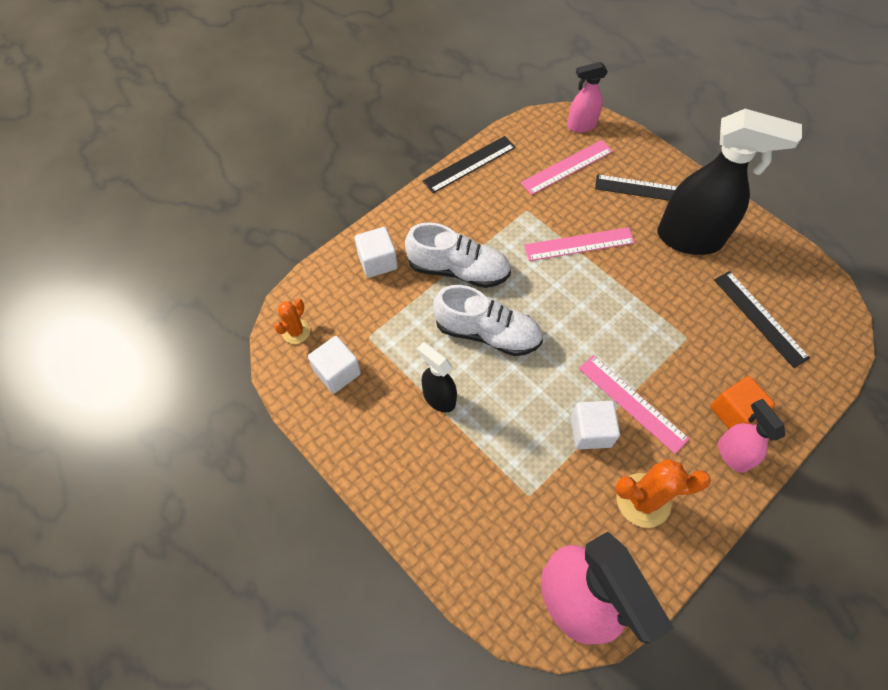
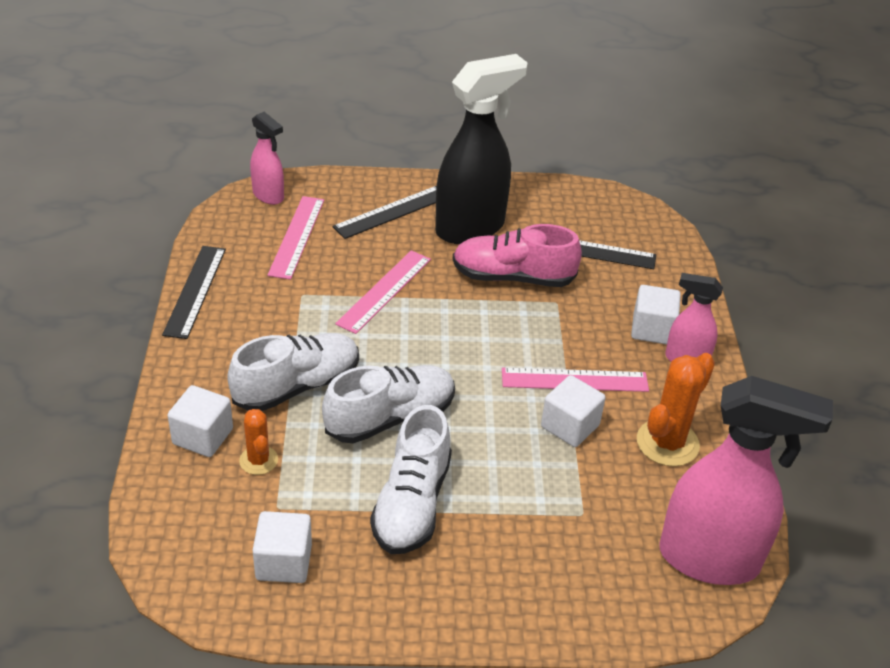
camera: 50 degrees left, 20 degrees down
(296, 331) = (190, 562): orange cactus -> orange cactus (258, 460)
(438, 398) = (412, 504): black spray bottle -> white shoe
(581, 126) = (268, 196): pink spray bottle -> pink spray bottle turned 75 degrees counterclockwise
(677, 296) = (513, 277): none -> pink shoe
(734, 412) = (652, 329): orange cube -> white cube

